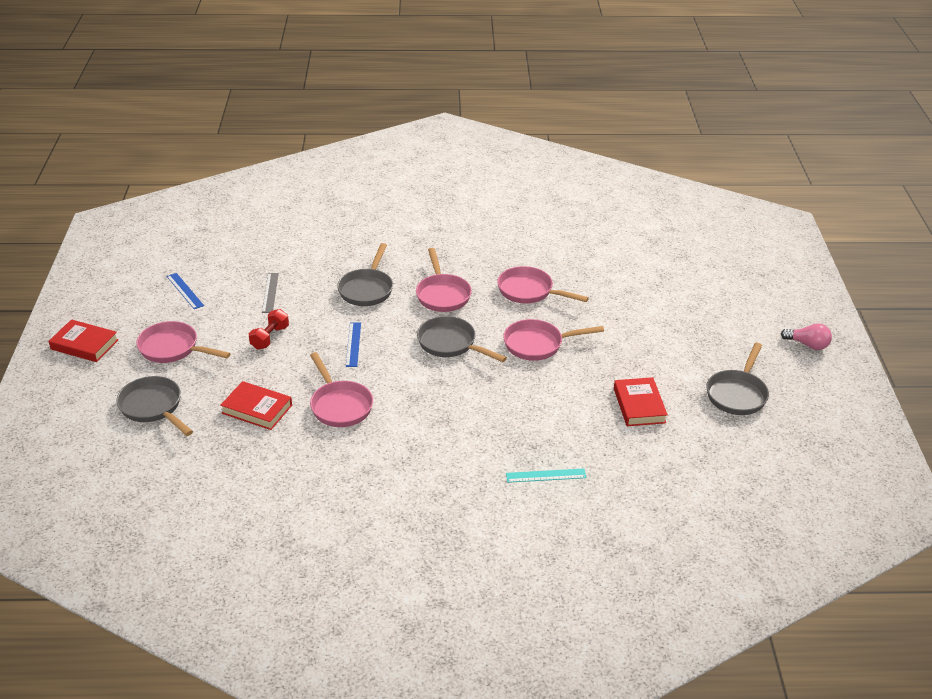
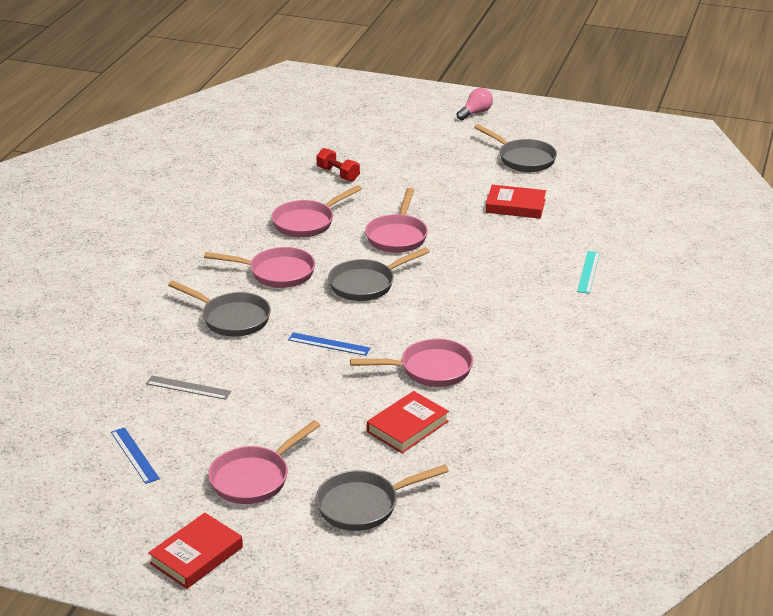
camera: 70 degrees left, 5 degrees down
(185, 291) = (134, 455): blue ruler -> blue ruler turned 75 degrees clockwise
(270, 337) = (280, 400): red dumbbell -> red dumbbell (338, 174)

